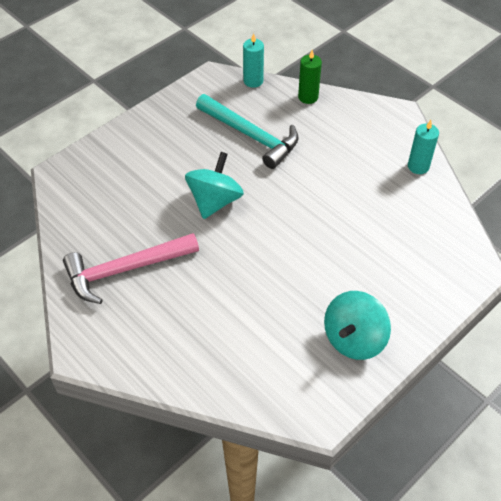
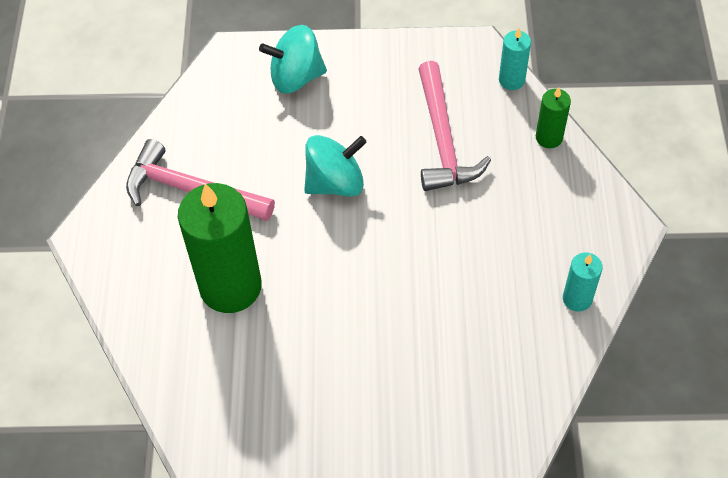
camera: 45 degrees right, 5 degrees up
(218, 306) = (230, 286): none -> green candle
(251, 136) = (442, 140): turquoise hammer -> pink hammer
(354, 339) = (311, 415): turquoise spinning top -> turquoise spinning top (296, 77)

